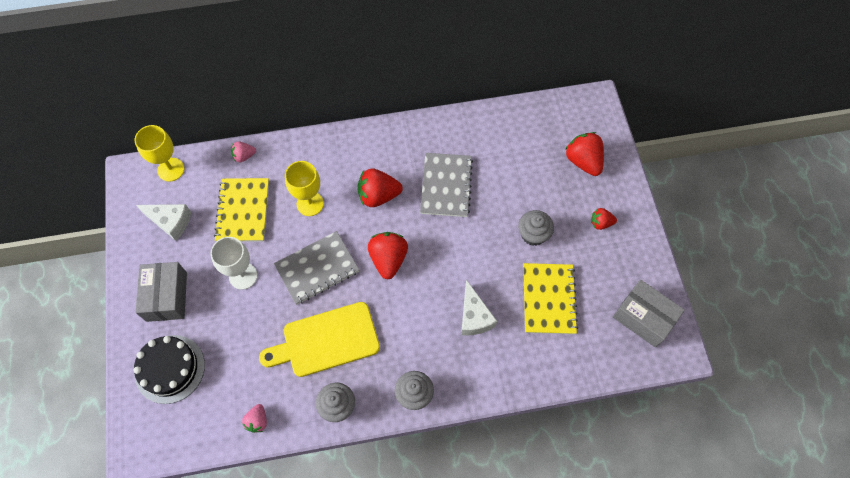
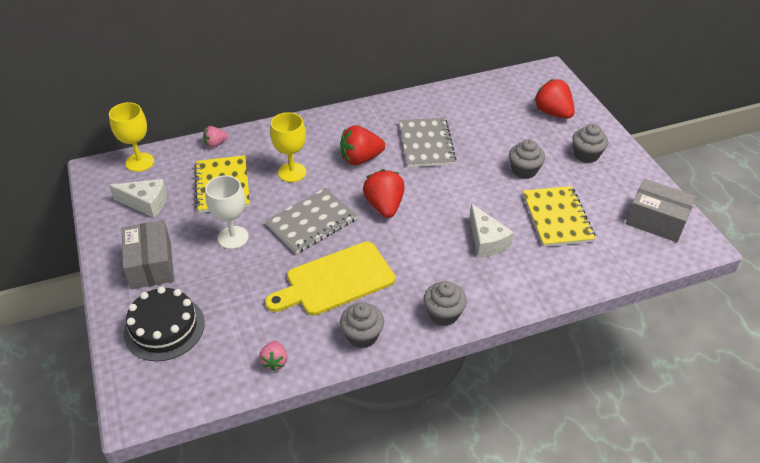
camera: 10 degrees left, 20 degrees down
(601, 223) = (586, 155): red strawberry -> grey cupcake

